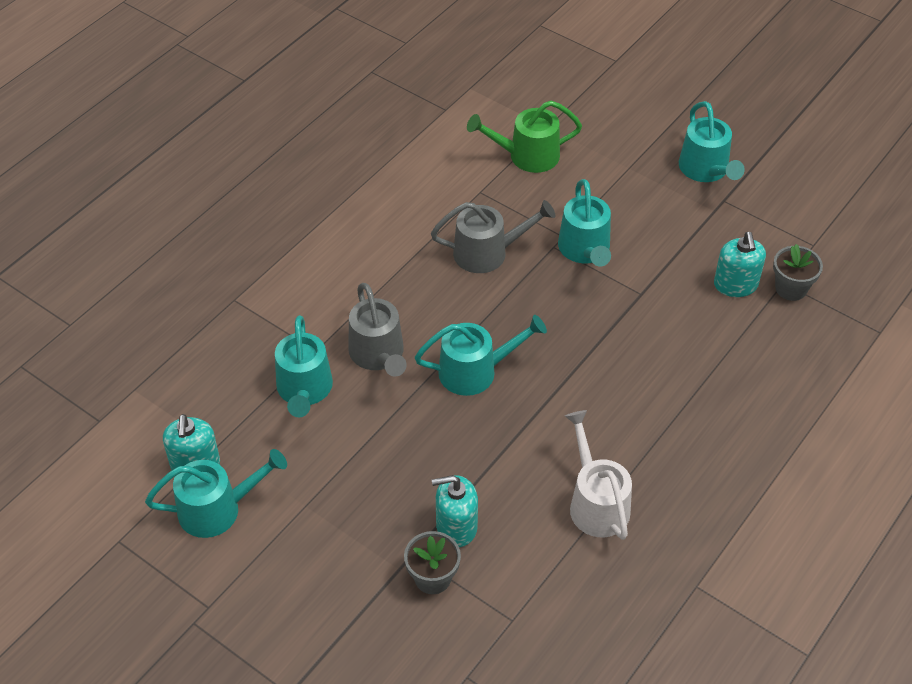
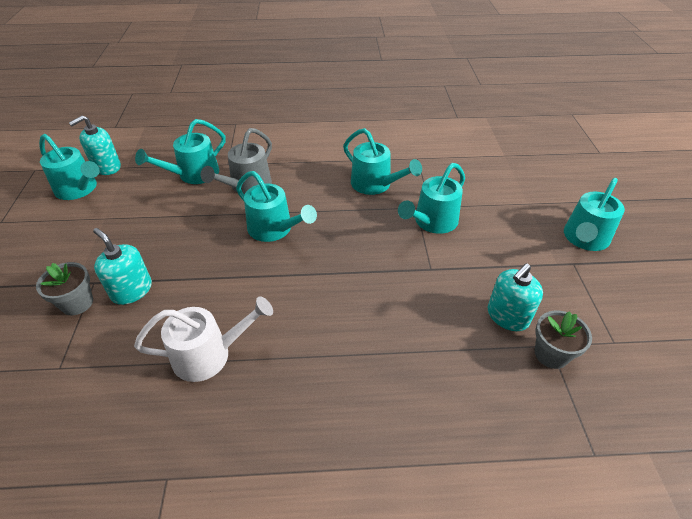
camera: 50 degrees right, 5 degrees down
(487, 252) = (375, 184): grey watering can -> turquoise watering can
(527, 156) = (470, 160): green watering can -> none
(596, 503) = (209, 354): white watering can -> white watering can turned 45 degrees clockwise

